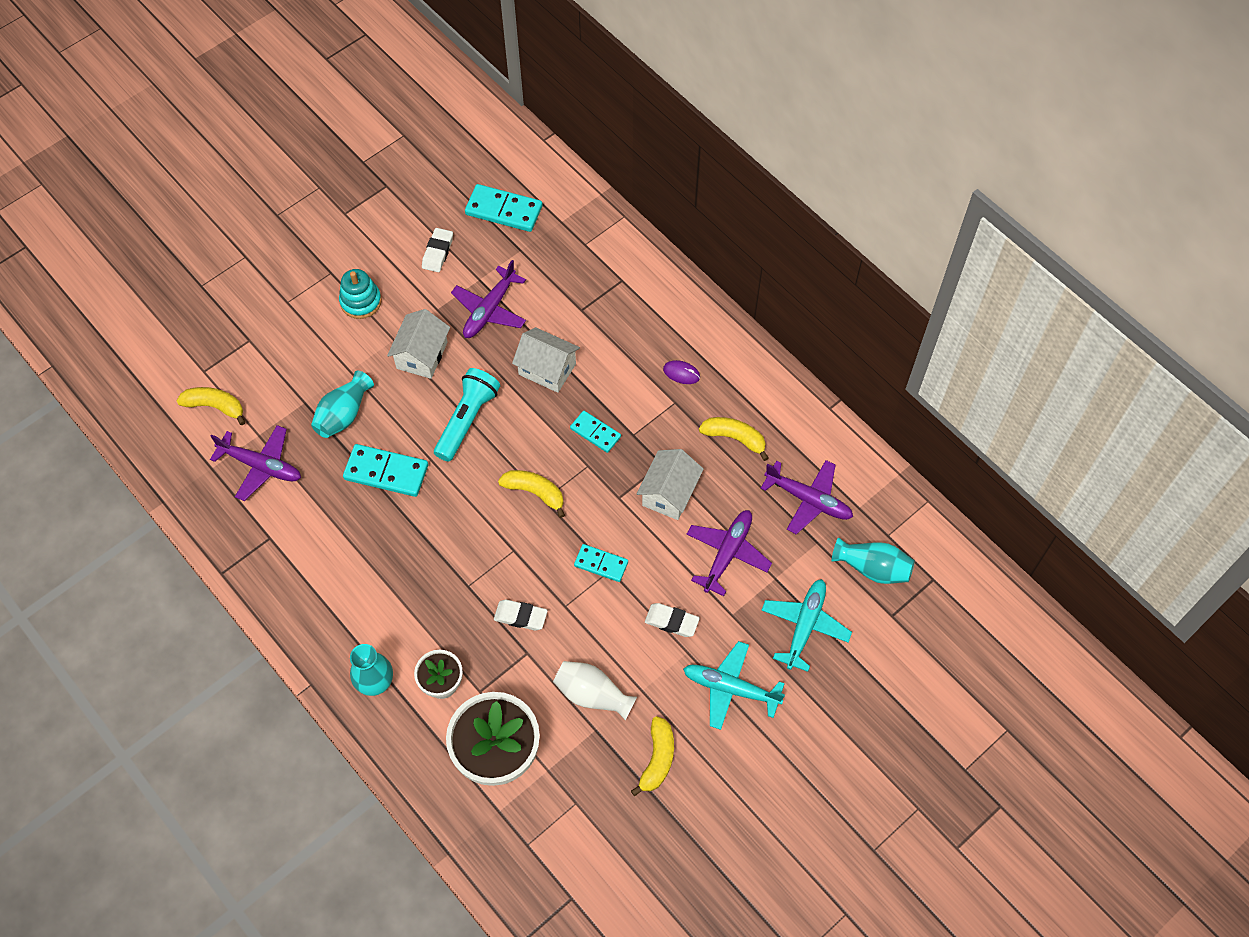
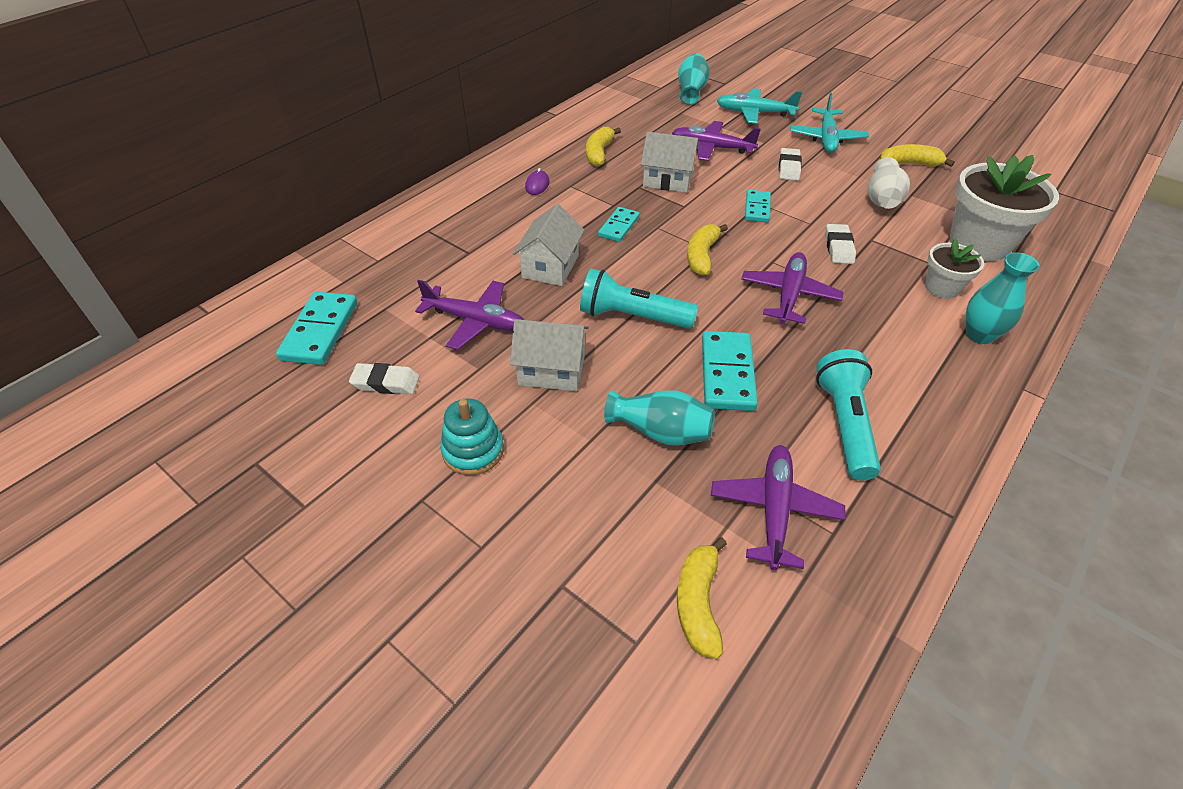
camera: 100 degrees left, 15 degrees down
(315, 536) = (844, 424): none -> turquoise flashlight
(808, 499) = (645, 118): purple plane -> purple plane (789, 295)

